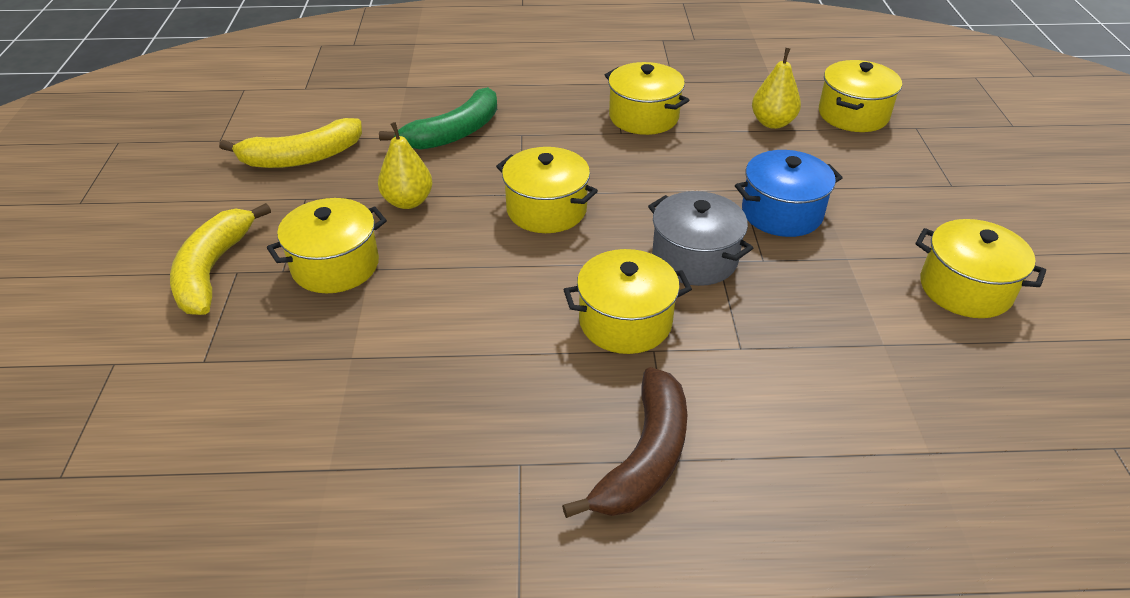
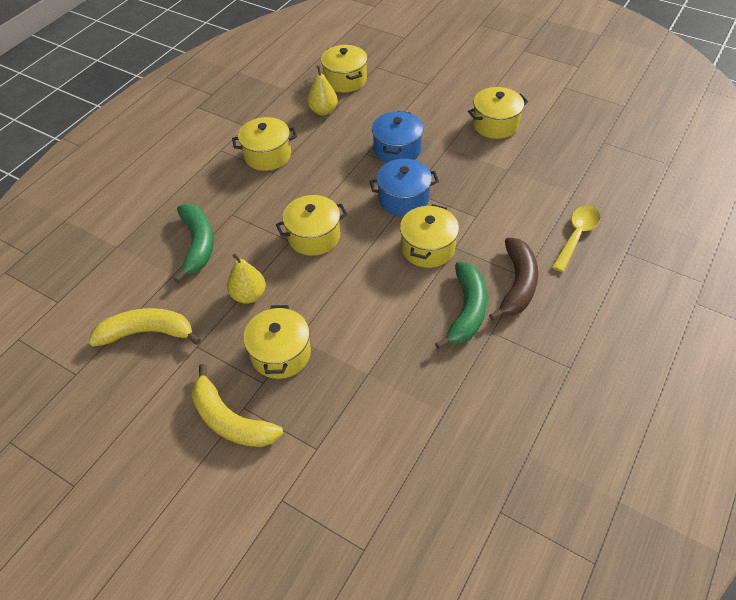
camera: 55 degrees left, 10 degrees up
(302, 157) = (147, 333): yellow banana -> yellow banana turned 105 degrees counterclockwise
(540, 415) = (466, 310): none -> green banana
(645, 457) = (517, 284): brown banana -> brown banana turned 45 degrees clockwise
(694, 258) = (403, 199): grey pot -> blue pot
(832, 498) = (576, 235): none -> yellow spoon

